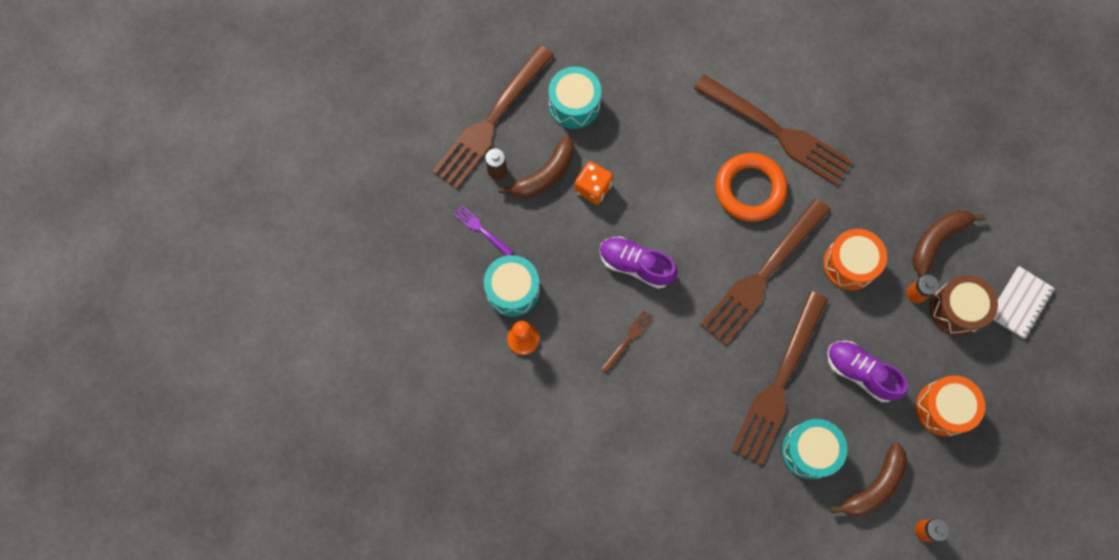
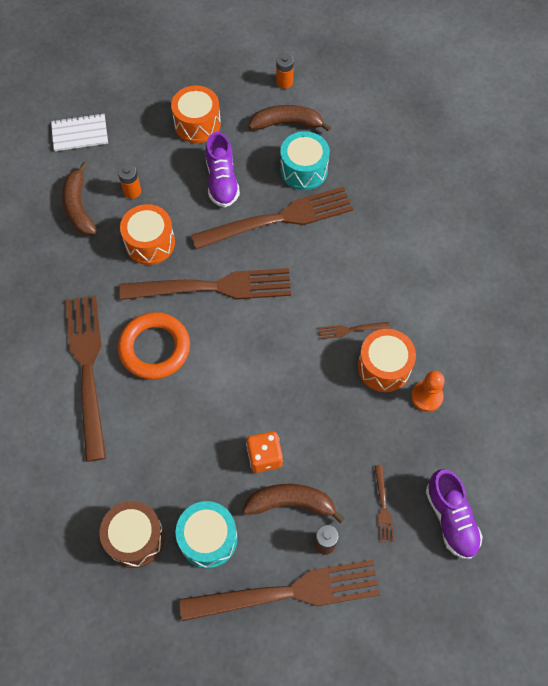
camera: 135 degrees left, 10 degrees down
(481, 230) = (383, 506): purple fork -> brown fork
(512, 290) = (401, 438): turquoise drum -> none
(575, 333) = (384, 367): none -> orange drum
(635, 265) = (292, 372): purple shoe -> purple shoe (451, 519)
(937, 240) = (79, 207): brown banana -> brown banana turned 75 degrees clockwise
(956, 309) = (120, 162): brown drum -> brown drum (135, 538)

